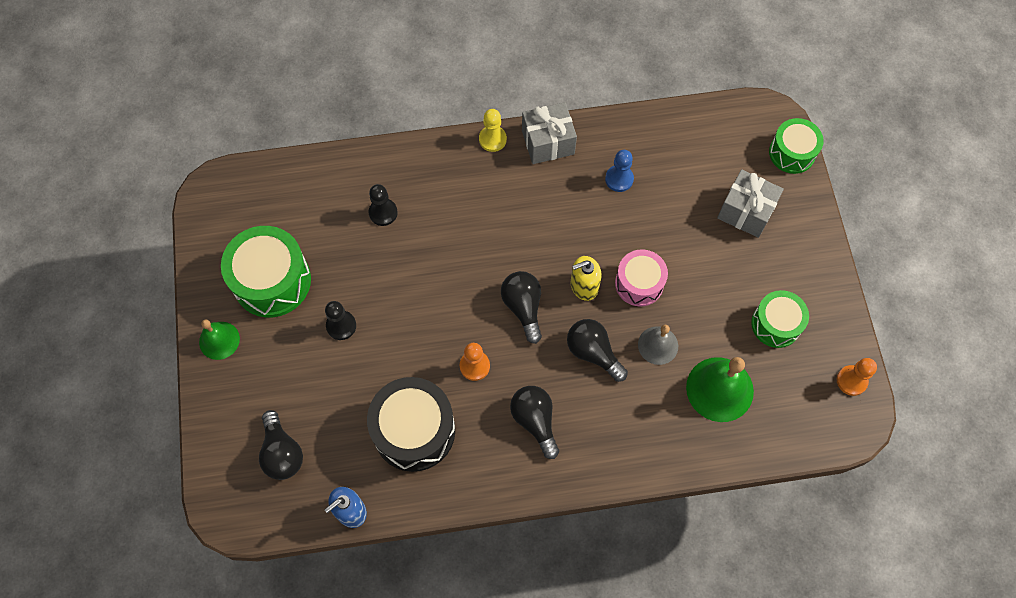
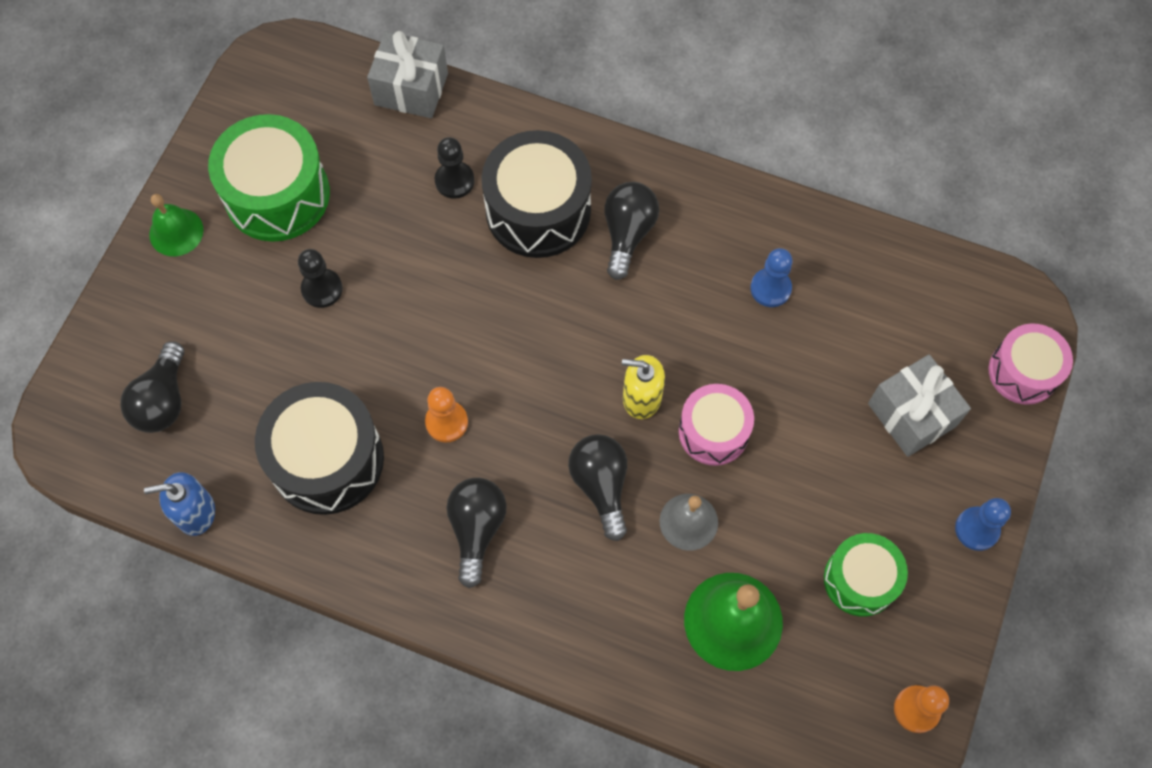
camera: 30 degrees right, 0 degrees up
(448, 204) = (538, 210): none -> black drum
(492, 139) = (642, 159): yellow pawn -> none
(523, 307) = (550, 383): black light bulb -> black light bulb (627, 234)
(548, 142) = (709, 197): grey gift -> grey gift (411, 89)
(792, 153) = (1023, 372): green drum -> pink drum
(821, 258) = (977, 529): none -> blue pawn

